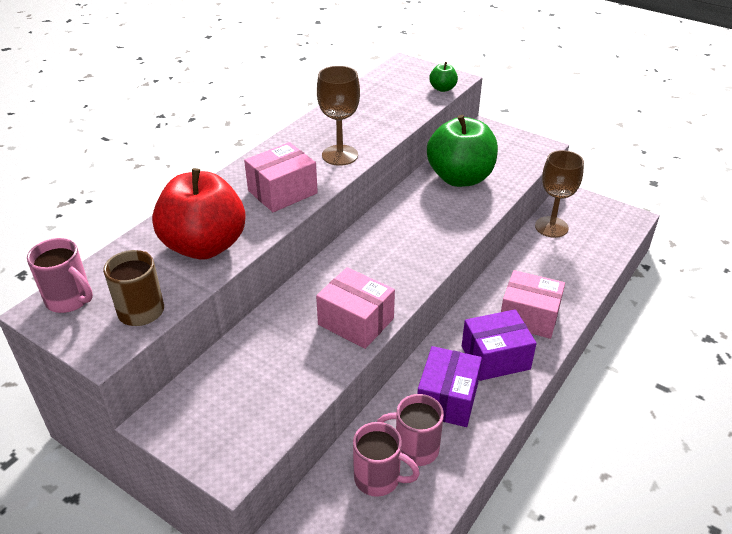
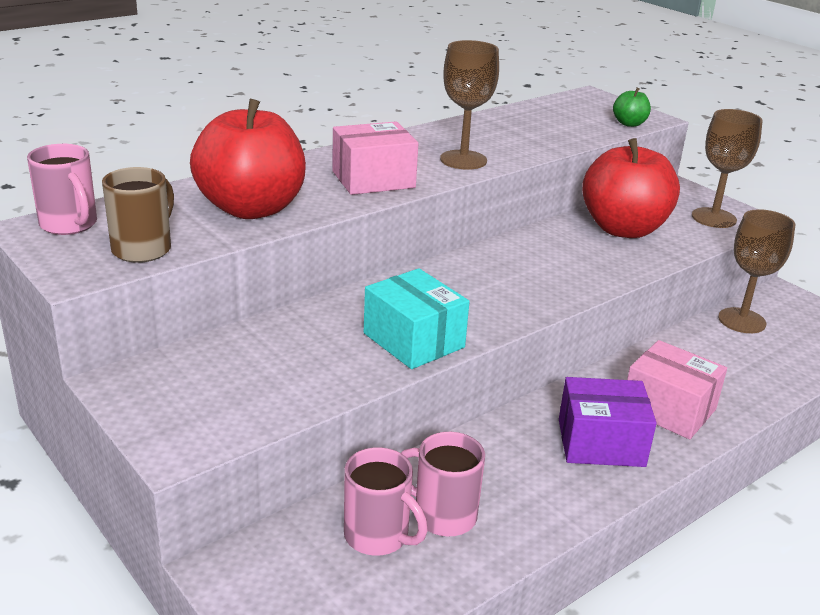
camera: 15 degrees right, 10 degrees down
(356, 321) = (413, 340): pink box -> turquoise box
(447, 399) = (513, 472): purple box -> none
(460, 178) = (623, 229): green apple -> red apple
(517, 152) = (713, 218): none -> brown goblet

